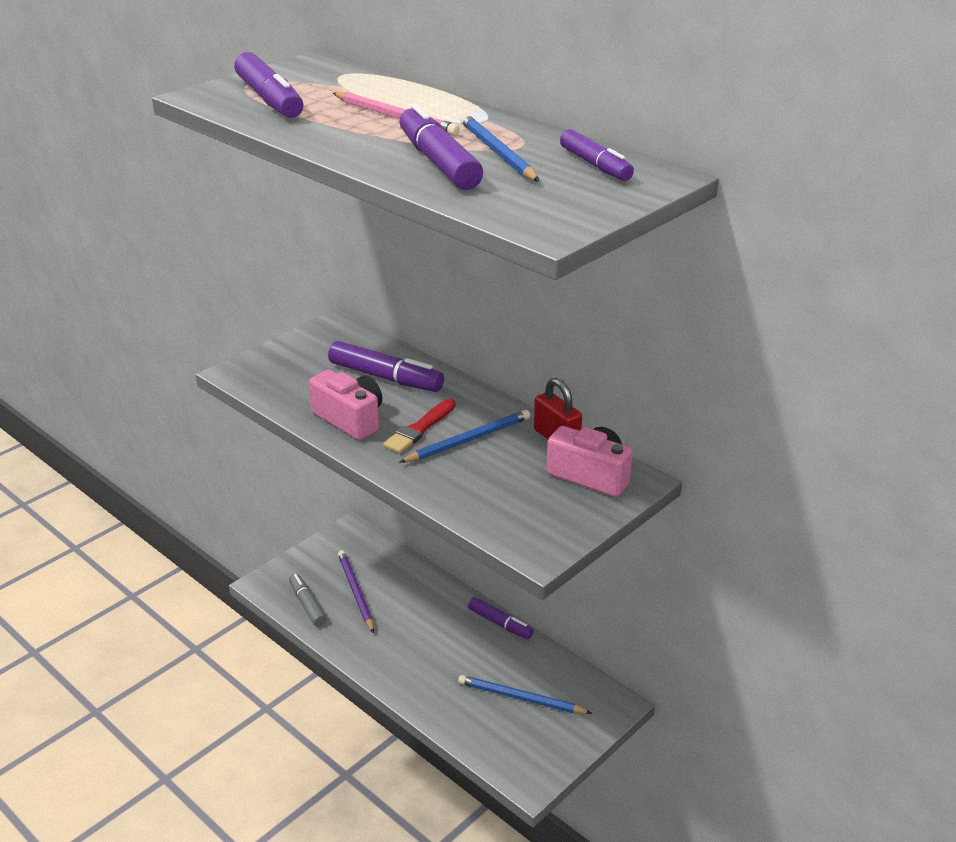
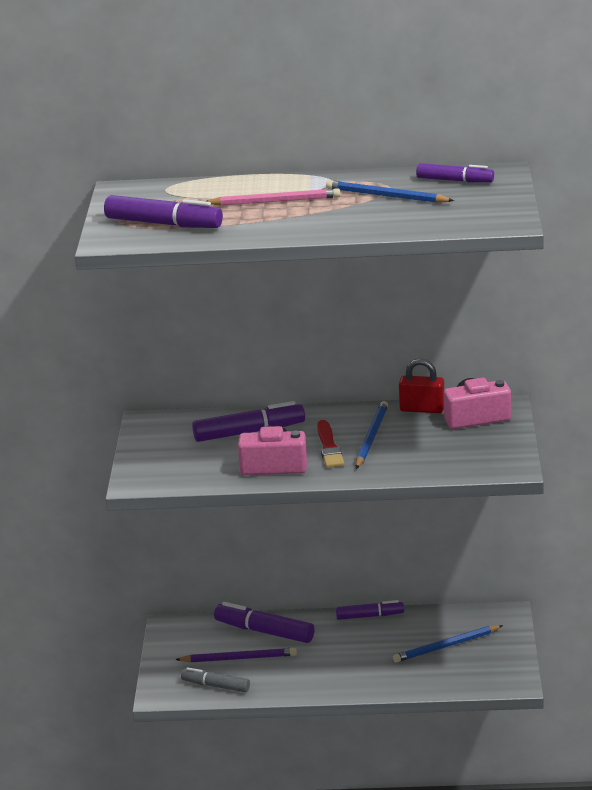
camera: 40 degrees left, 5 degrees down
(355, 592) = (239, 658): purple pencil -> purple pencil turned 150 degrees clockwise
(438, 162) = (368, 215): purple marker -> purple marker (264, 631)

